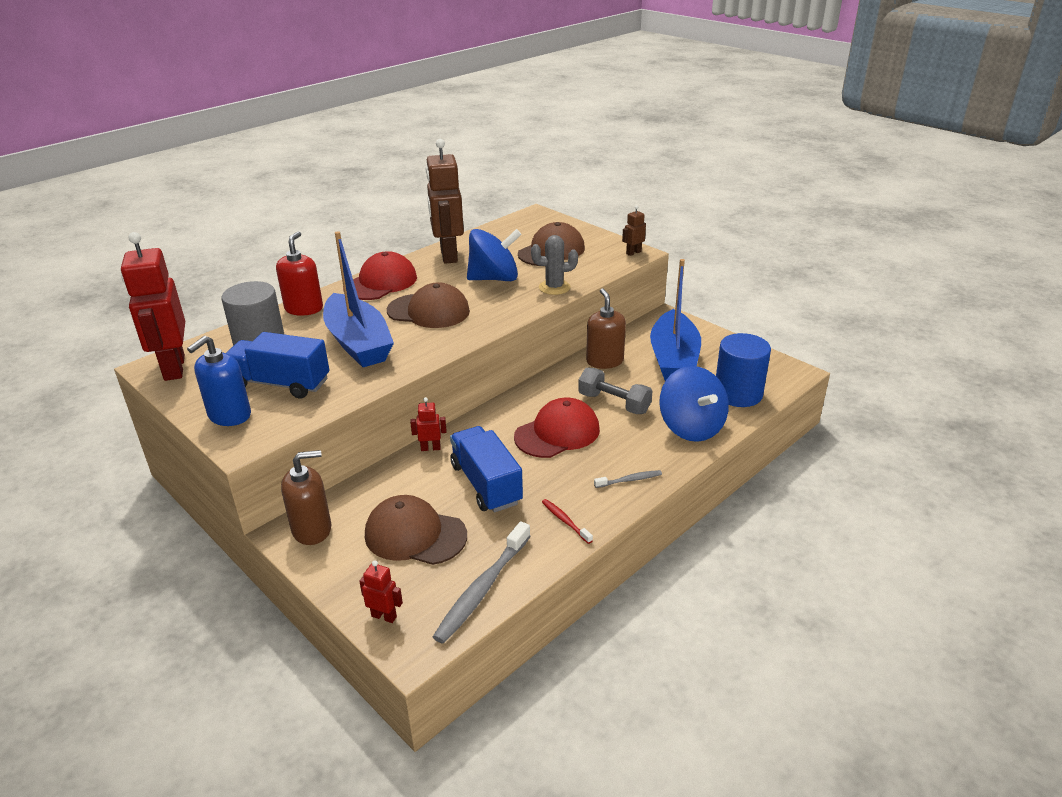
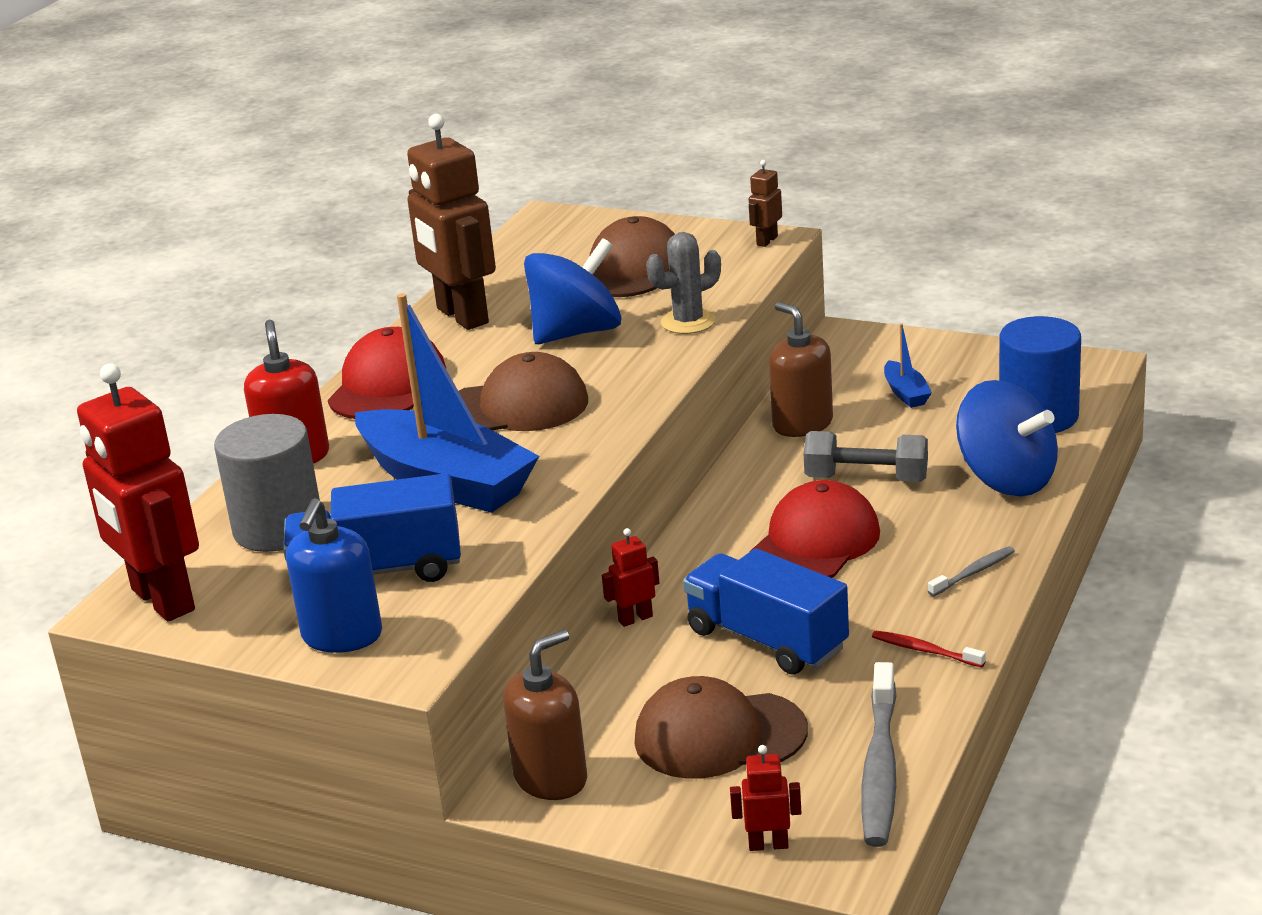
camera: 20 degrees left, 5 degrees down
(673, 359) = (906, 393): blue boat -> blue boat, size x0.42

